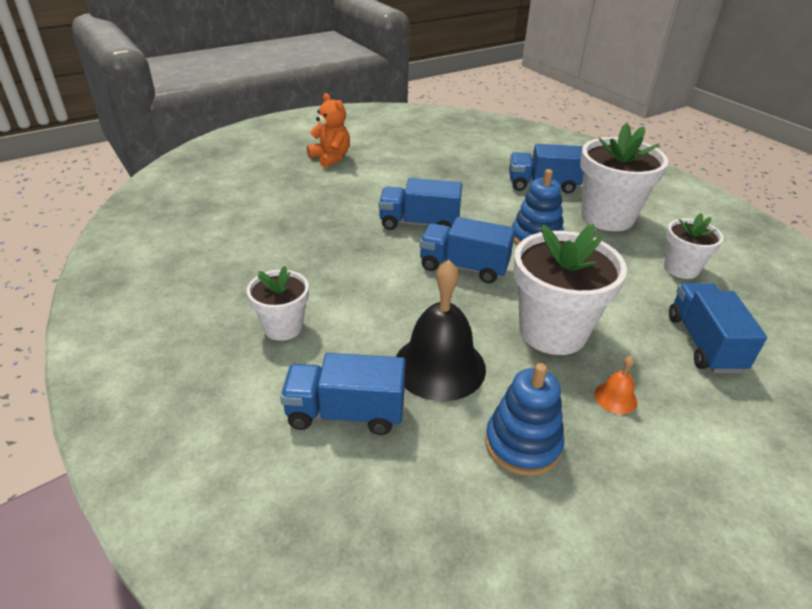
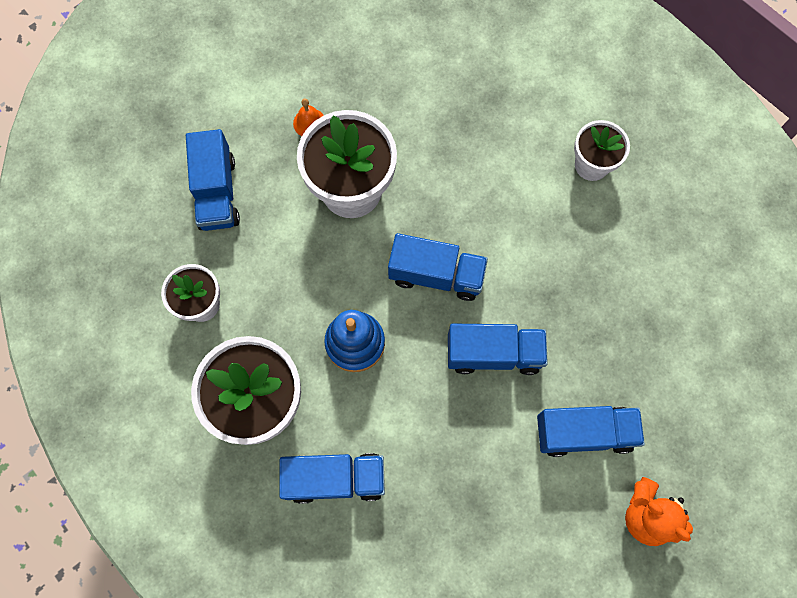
camera: 175 degrees right, 35 degrees up
(345, 413) = (514, 85): blue truck -> blue truck (584, 433)
(439, 366) = (449, 138): black bell -> none
(522, 444) = (384, 74): blue stacking toy -> none

